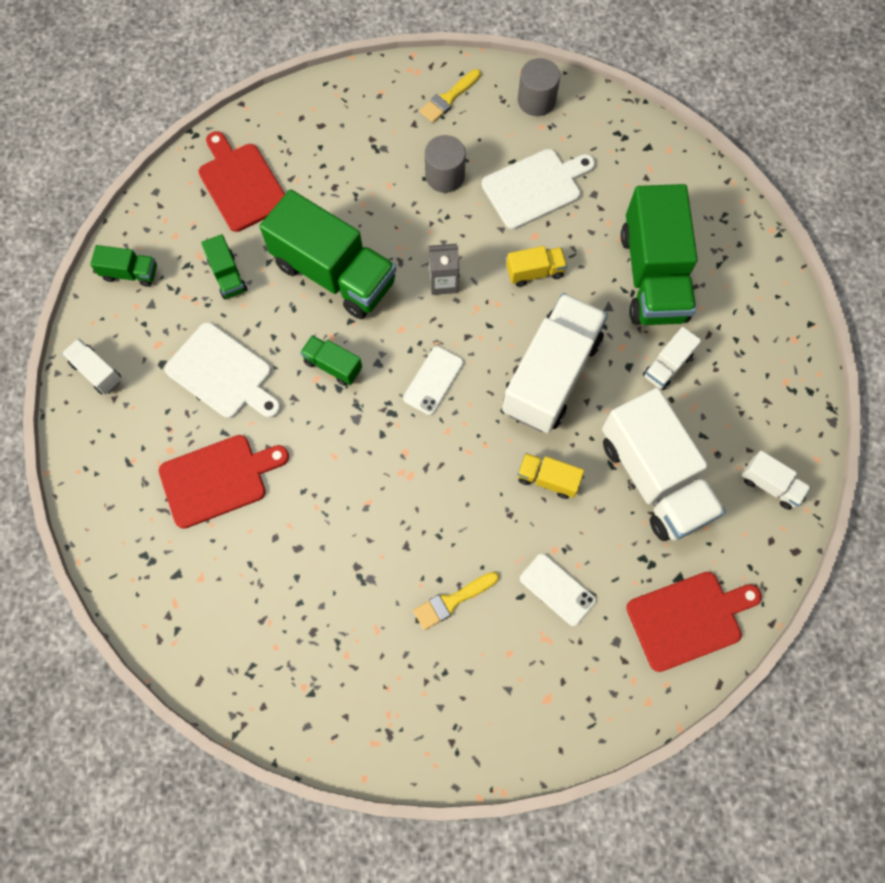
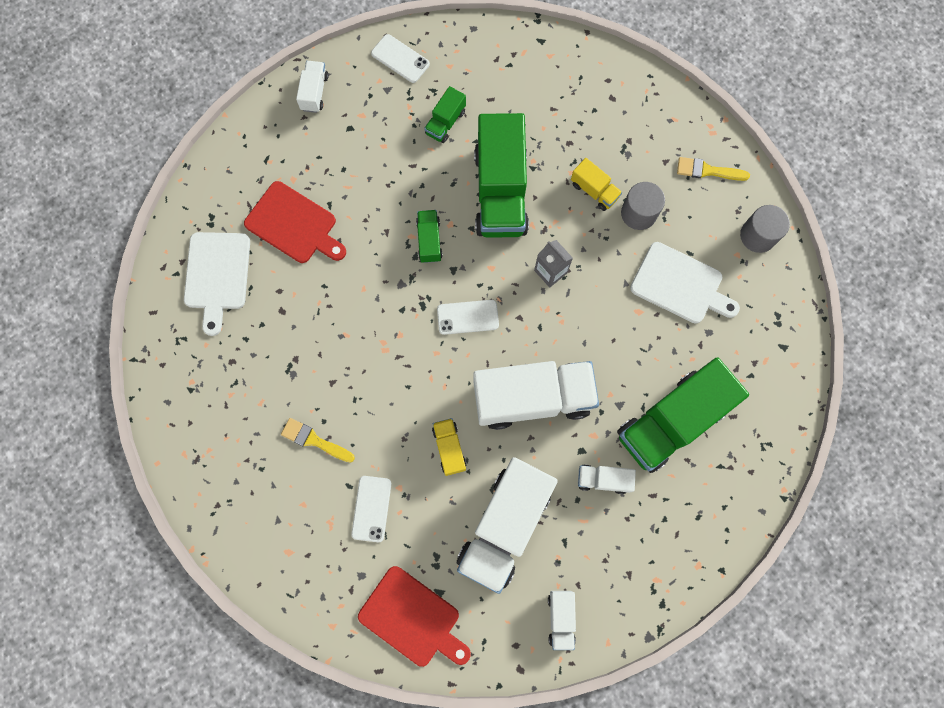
camera: 55 degrees right, 5 degrees up
(130, 273) = (400, 59): green truck -> white phone
(223, 373) = (371, 172): white cutting board -> white cutting board (217, 275)
(241, 184) = (522, 79): red cutting board -> none
(535, 272) = (608, 331): yellow truck -> yellow truck (594, 190)

